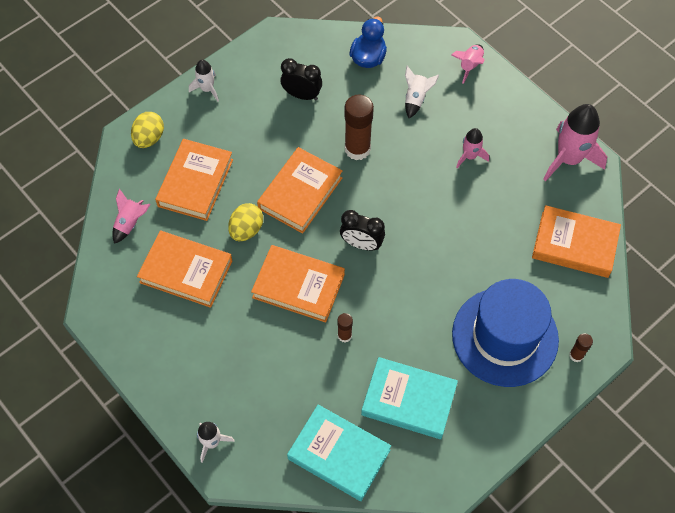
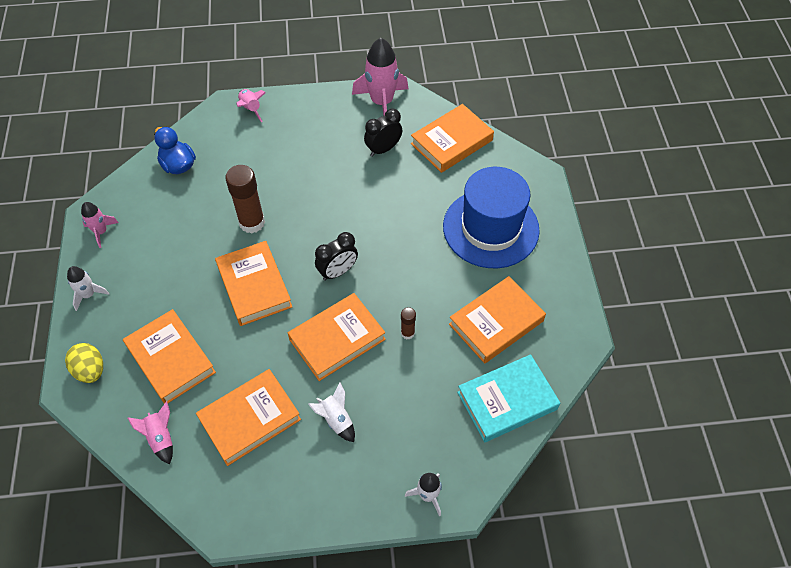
camera: 55 degrees left, 5 degrees down
(246, 230) = (252, 347): yellow egg -> none
(302, 95) = (165, 230): black clock -> black clock (383, 149)
(408, 400) = (496, 322): turquoise book -> orange book
(416, 99) = (245, 158): white rocket -> white rocket (336, 419)
(470, 156) = (326, 156): pink rocket -> pink rocket (101, 232)
(576, 355) = (537, 195): brown glue stick -> none

